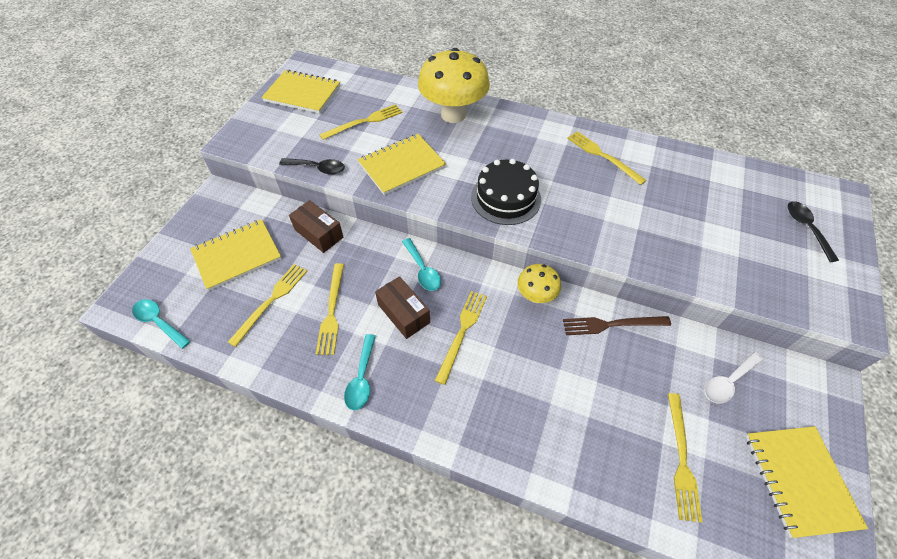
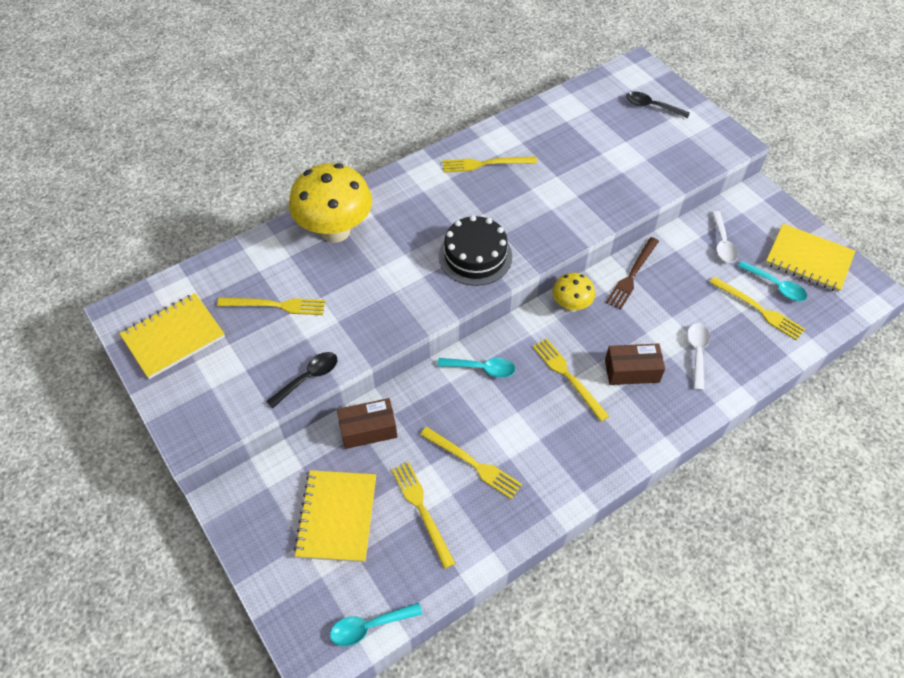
camera: 55 degrees left, 0 degrees up
(361, 378) = (561, 474): turquoise spoon -> turquoise spoon (776, 286)
(364, 122) = (276, 305): yellow fork -> yellow fork turned 90 degrees clockwise
(402, 166) = (368, 308): yellow notebook -> none
(403, 313) = (518, 408): brown box -> brown box (632, 371)
(575, 425) = (697, 353): none -> white spoon

